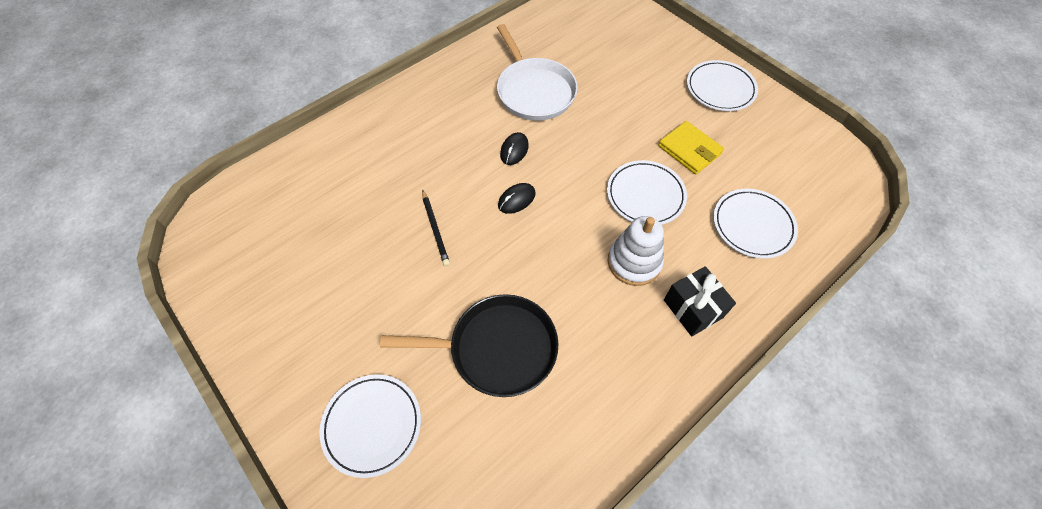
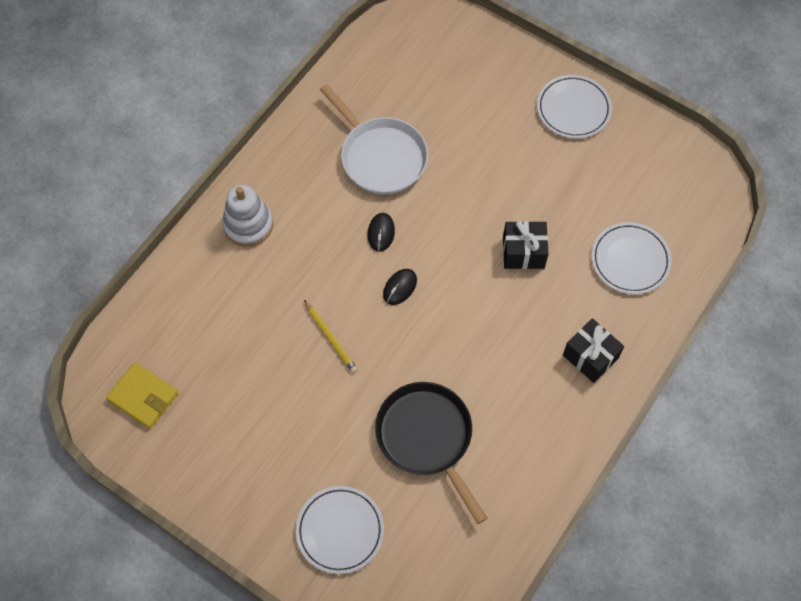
camera: 15 degrees left, 5 degrees up
(435, 229) = (331, 338): black pencil -> yellow pencil
(497, 348) = (426, 437): black pan -> black pan turned 105 degrees counterclockwise
(634, 262) = (528, 325): white stacking toy -> white stacking toy (248, 225)
(645, 195) = (523, 252): white plate -> black gift
(689, 150) = (556, 191): yellow wallet -> yellow wallet (143, 397)

